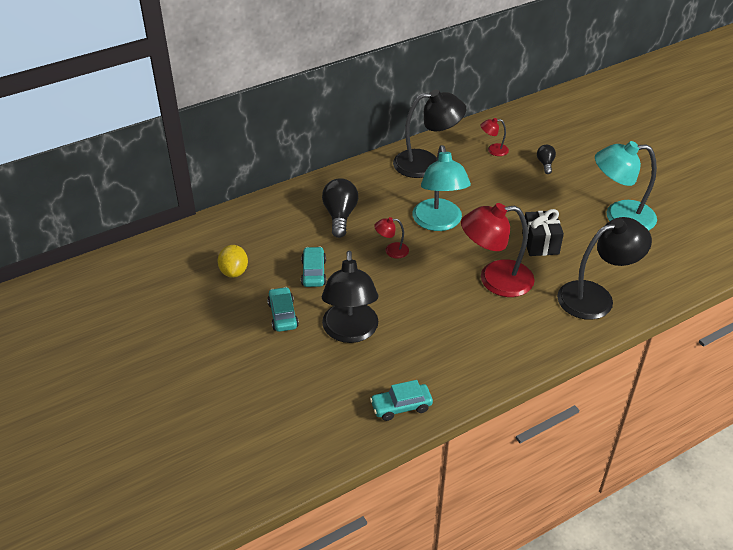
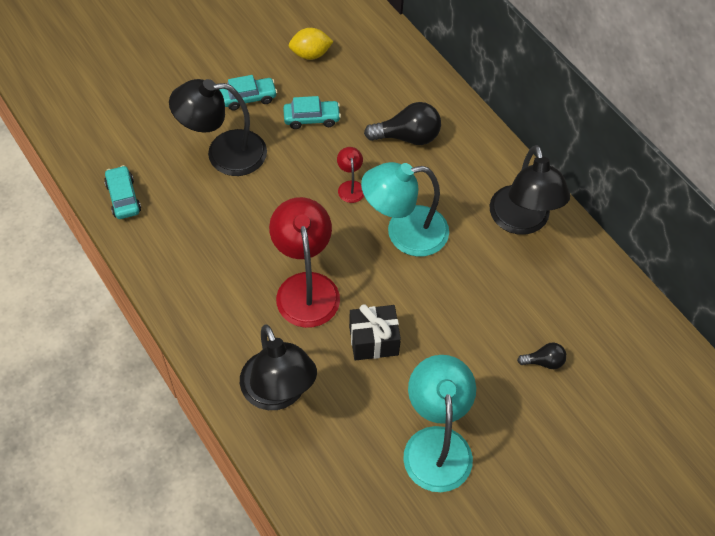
camera: 85 degrees right, 15 degrees up
(493, 150) = (565, 299): red lamp -> none

